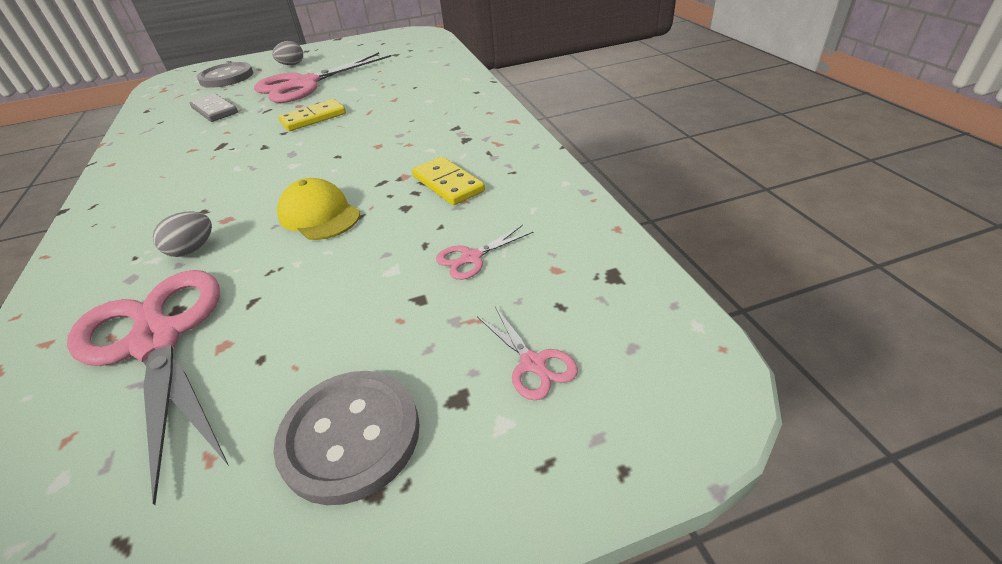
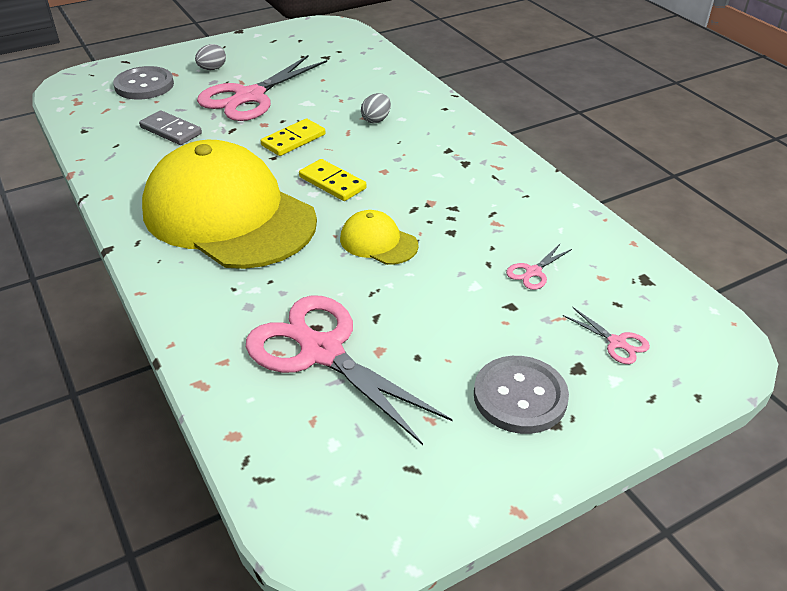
camera: 15 degrees left, 0 degrees up
(193, 249) = (285, 278): grey egg -> grey egg (376, 120)
(197, 183) = (228, 215): none -> yellow cap
(447, 184) = (475, 209): yellow domino -> yellow domino (332, 183)

